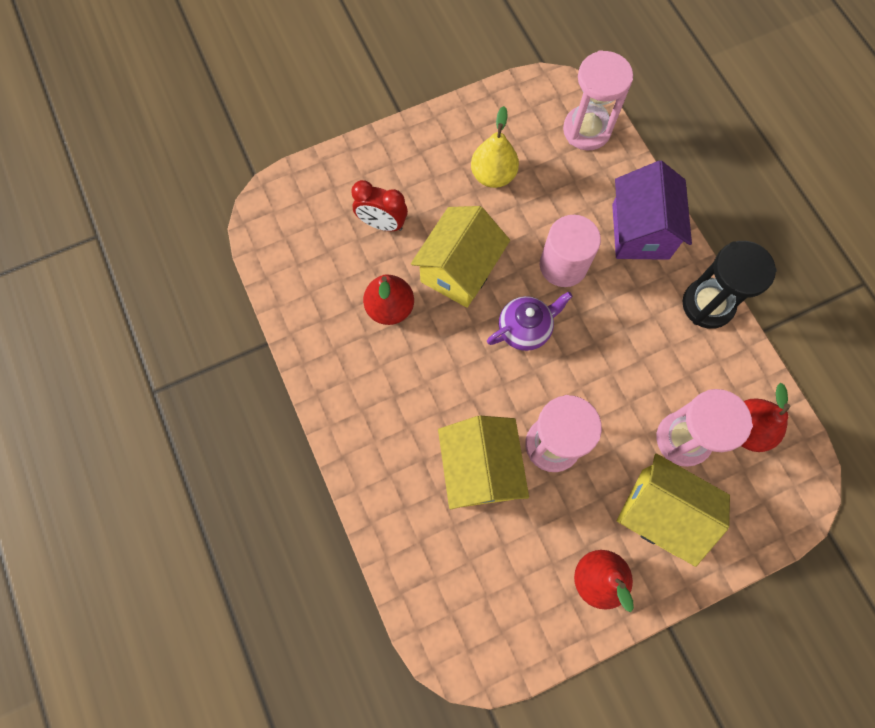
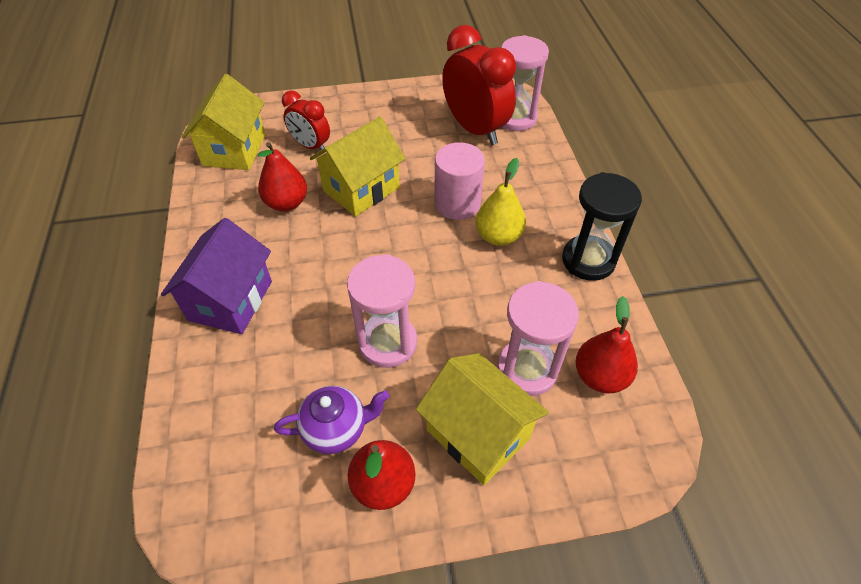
camera: 15 degrees right, 20 degrees down
(480, 469) = (305, 347): yellow house -> yellow house (234, 150)
(493, 175) = (421, 132): yellow pear -> yellow pear (498, 236)
(525, 329) = (401, 243): purple teapot -> purple teapot (336, 429)
(549, 157) = (475, 129): none -> red clock
(640, 231) = (539, 193): purple house -> purple house (230, 300)

